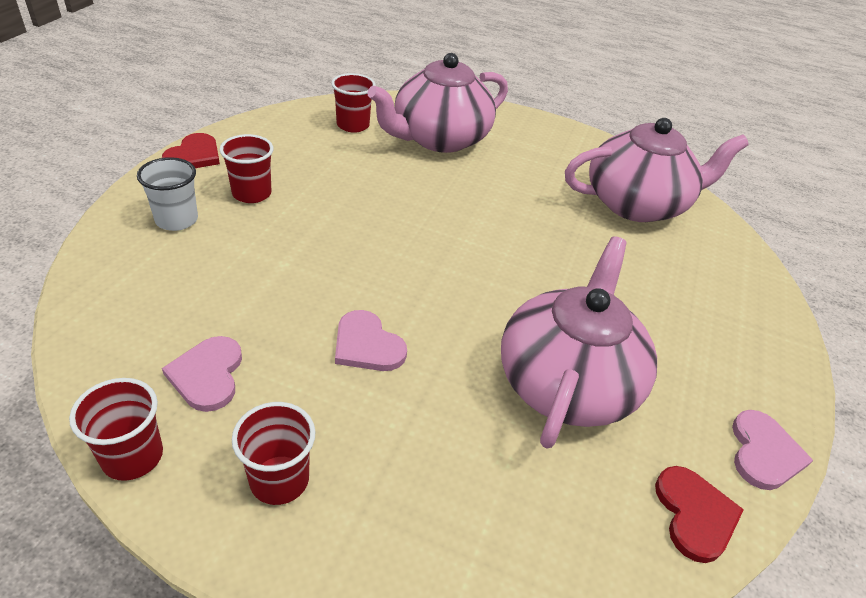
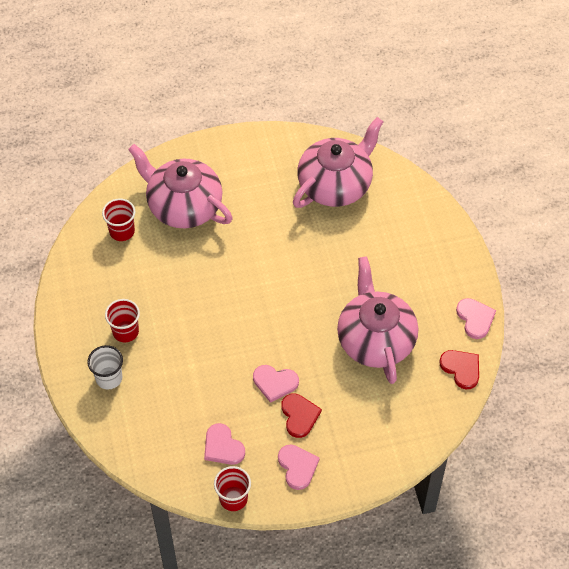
camera: 30 degrees left, 15 degrees up
(194, 155) = (61, 327): red heart -> red heart (299, 415)
(279, 480) = (297, 467): red cup -> pink heart
(439, 139) = (183, 206): pink teapot -> pink teapot turned 105 degrees clockwise

